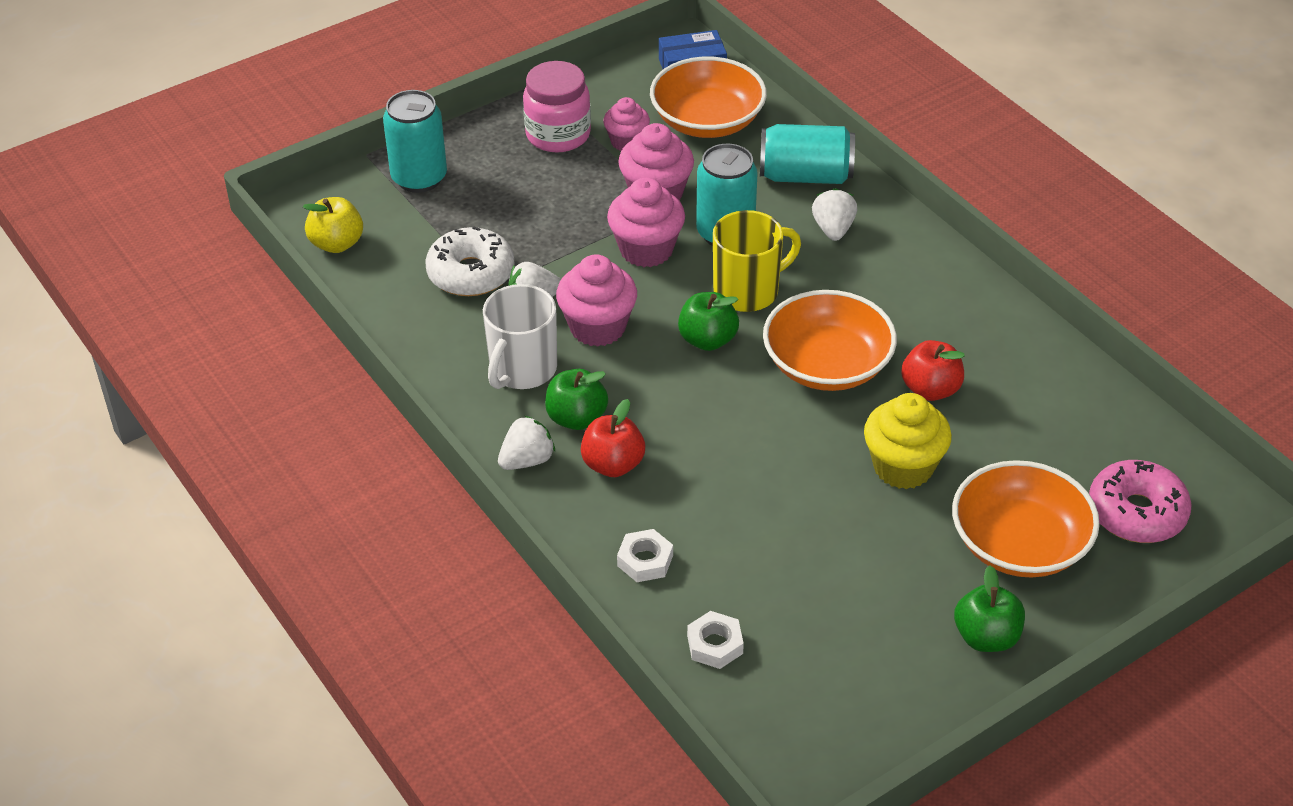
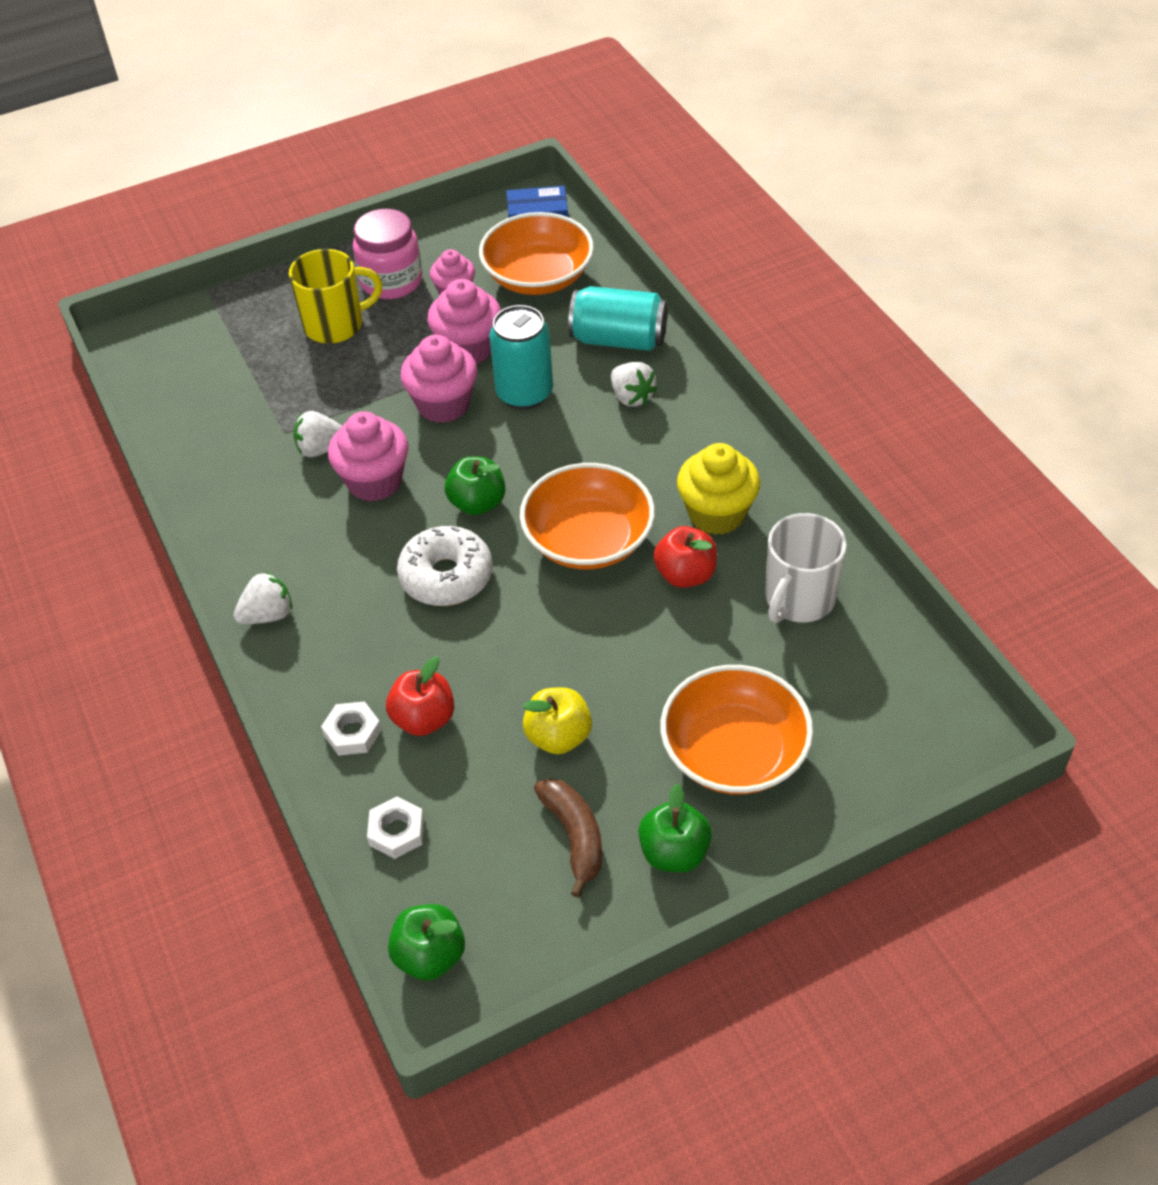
camera: 10 degrees right, 5 degrees up
(337, 243) = (153, 376): yellow apple -> yellow apple (558, 736)
(419, 178) = (249, 316): turquoise can -> none
(471, 273) = (269, 416): white donut -> white donut (446, 576)
(522, 369) = (290, 519): white mug -> white mug (798, 599)
(576, 418) = (328, 575): green apple -> green apple (430, 956)
(613, 464) = (349, 627): red apple -> red apple (424, 719)
(748, 291) = (530, 455): yellow mug -> yellow mug (335, 325)
(833, 229) = (631, 397): white strawberry -> white strawberry turned 135 degrees clockwise
(888, 632) = (574, 836): none -> brown banana
(903, 467) = (636, 656): yellow cupcake -> yellow cupcake (716, 514)
(1136, 513) = (865, 729): pink donut -> none

